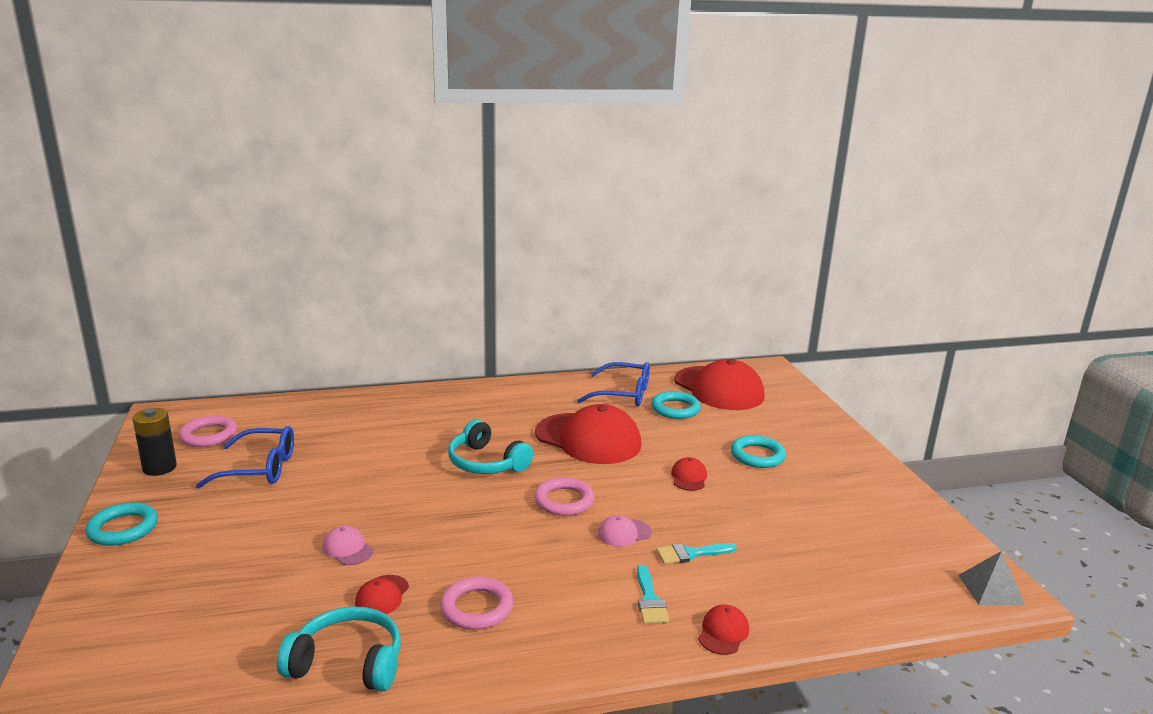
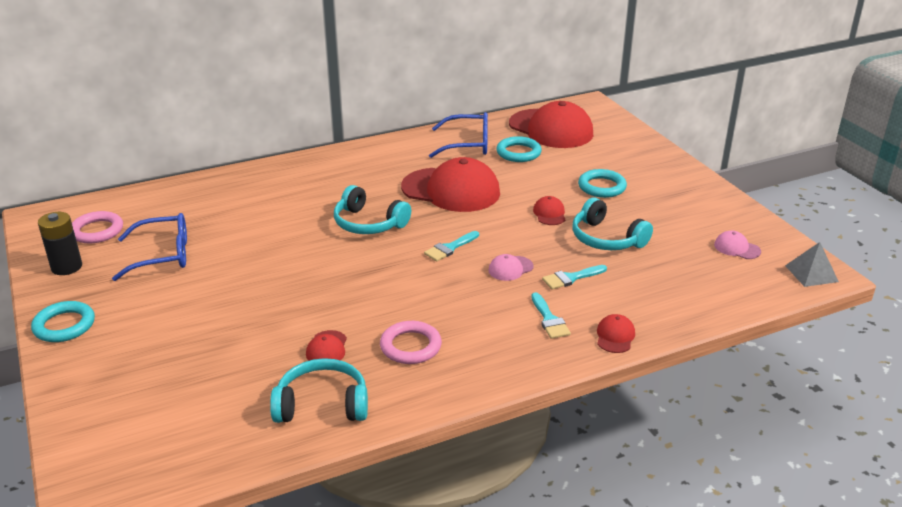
camera: 10 degrees left, 10 degrees up
(347, 549) = (279, 314): pink cap -> pink cap (737, 248)
(564, 501) = (450, 248): pink ring -> turquoise brush
(746, 514) = (606, 238): none -> turquoise headphones

